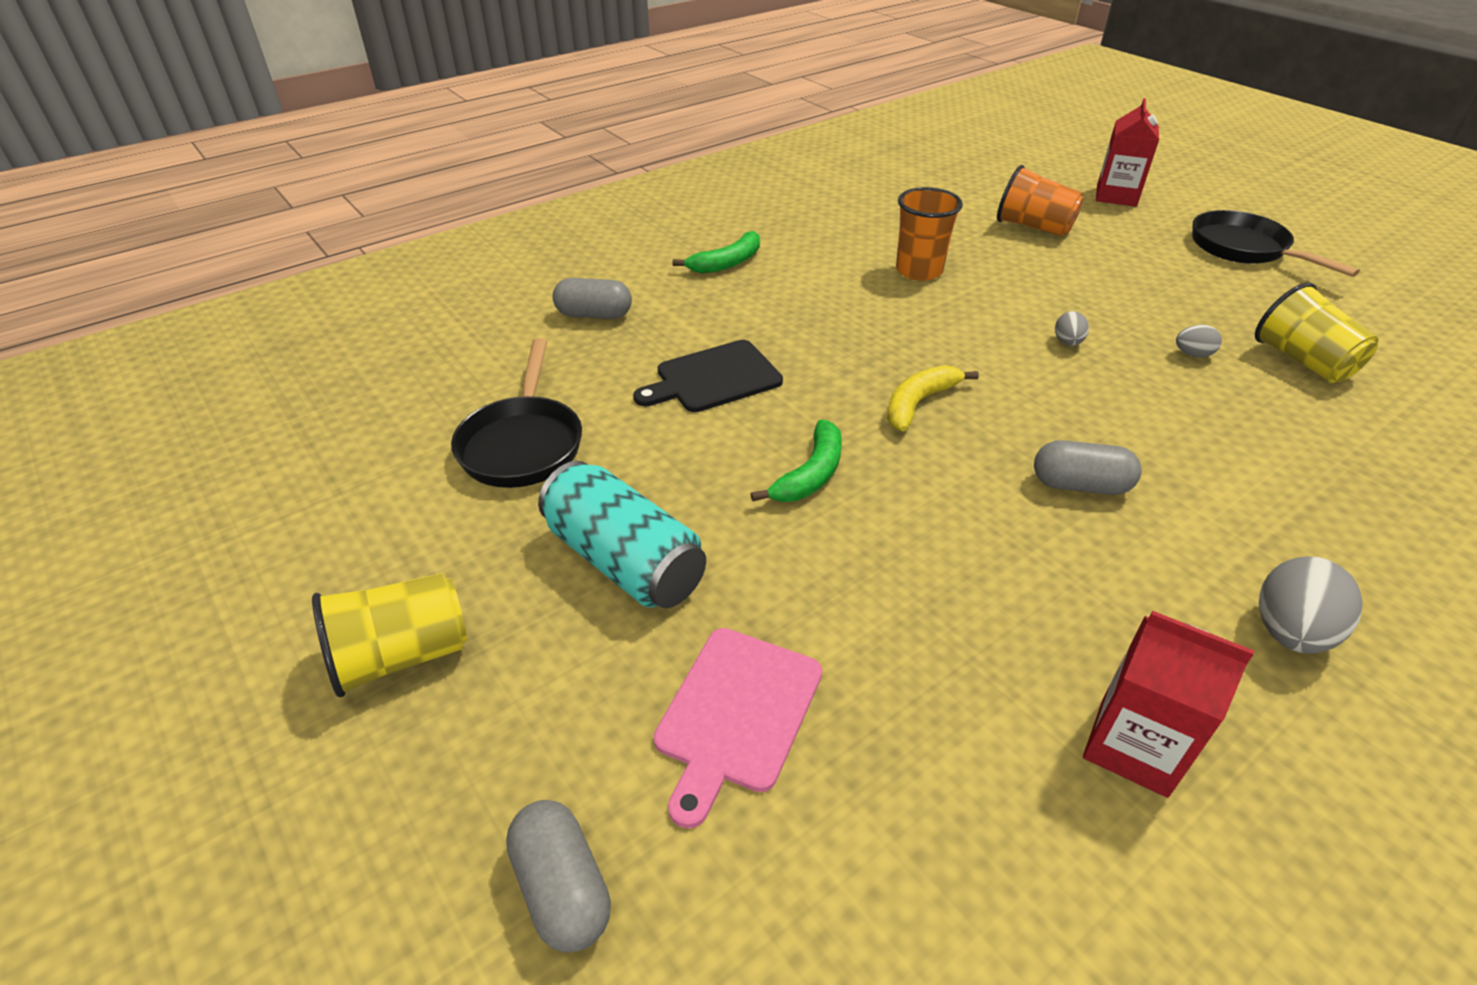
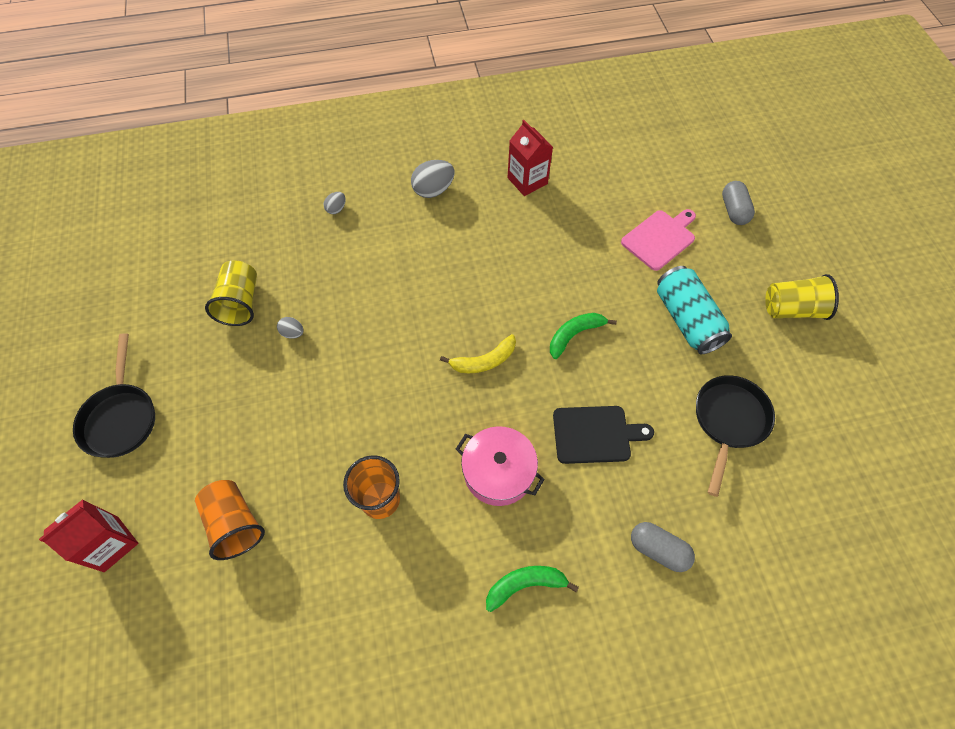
camera: 155 degrees left, 20 degrees up
(812, 318) = (498, 472): none -> pink pot
(1067, 342) = (353, 374): grey egg -> grey egg (336, 209)
(1080, 485) = (447, 277): grey capsule -> none

